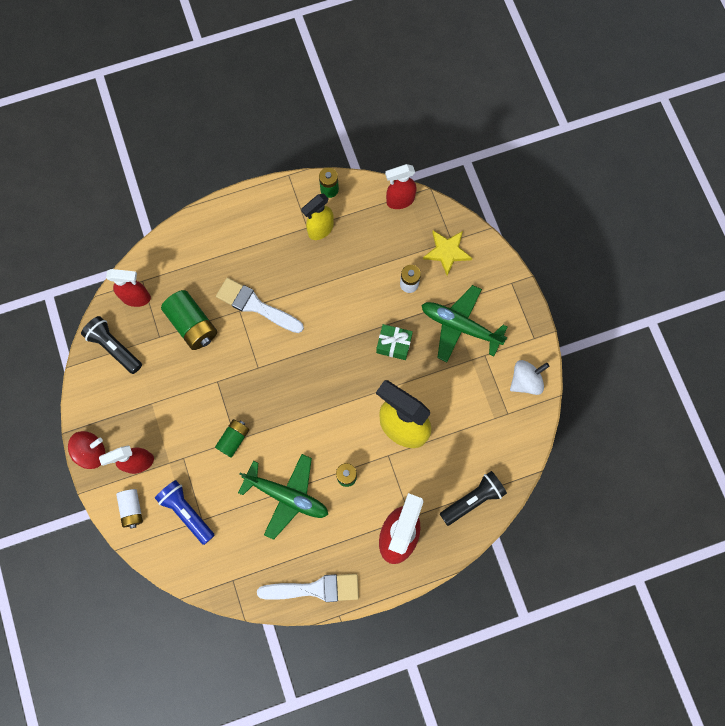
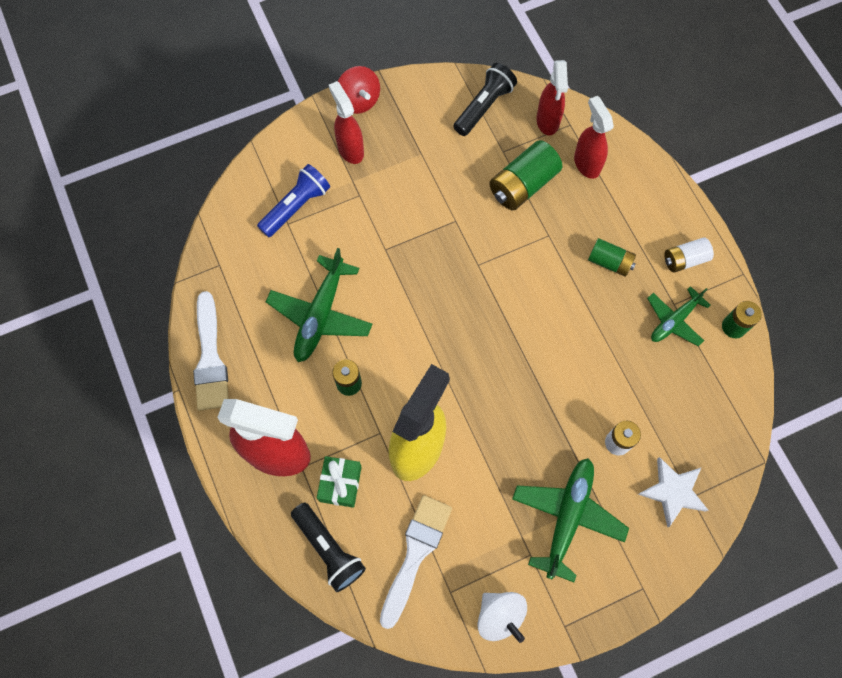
camera: 85 degrees right, 5 degrees down
(132, 509) = (297, 150): white battery -> white battery (684, 260)
(233, 439) = (386, 247): green battery -> green battery (609, 262)
(256, 305) = (558, 253): white brush -> white brush (415, 554)
(320, 230) = (674, 321): yellow spray bottle -> green plane
(393, 344) = (529, 428): green gift -> green gift (340, 484)
(399, 200) = (737, 421): red spray bottle -> red spray bottle (586, 163)
(447, 252) = (673, 491): yellow star -> white star

